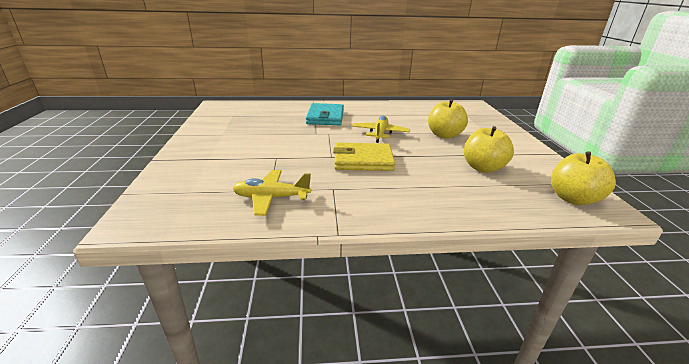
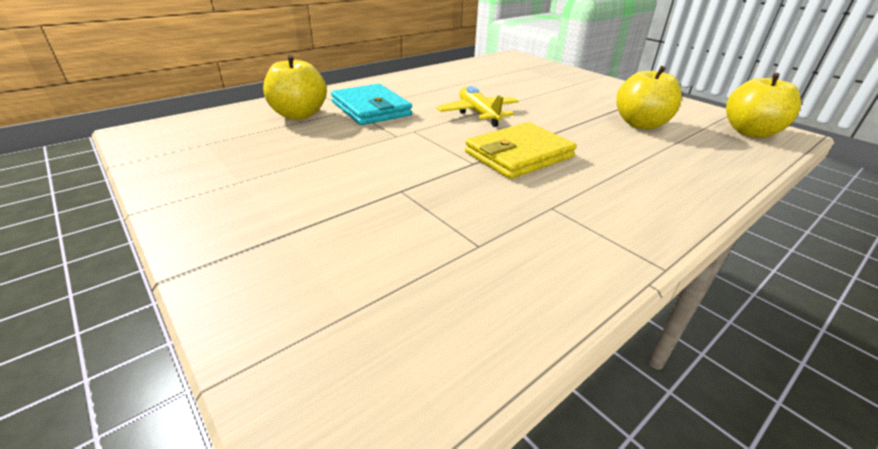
camera: 35 degrees left, 5 degrees up
(271, 198) = (502, 257): yellow plane -> none
(444, 135) = (546, 97): yellow apple -> yellow apple (299, 115)

